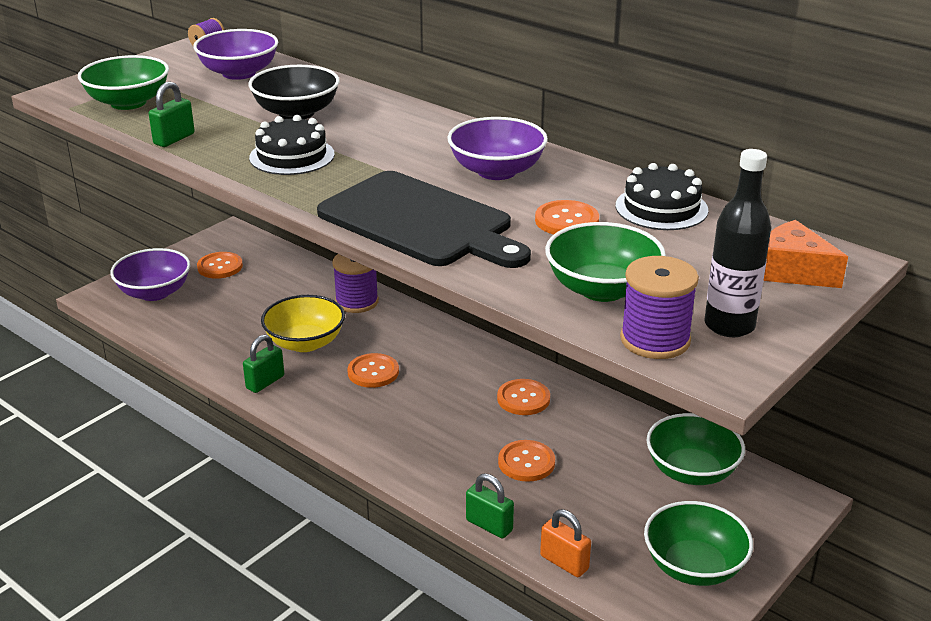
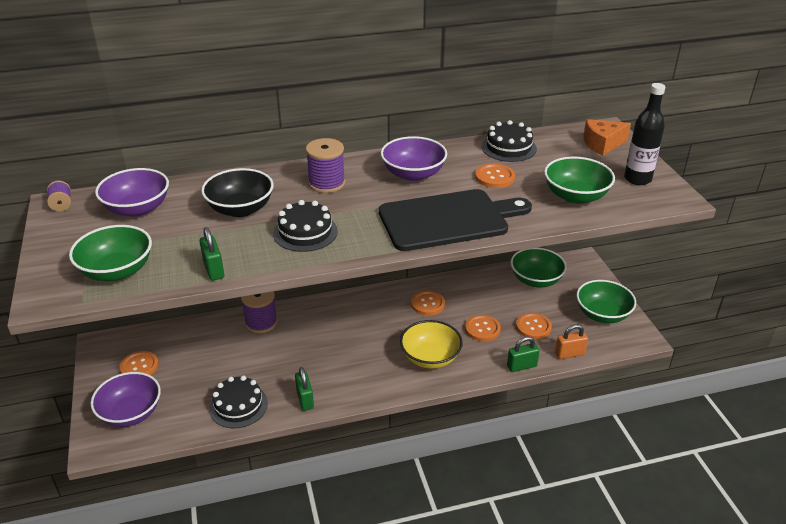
camera: 55 degrees left, 5 degrees up
(218, 346) = (238, 405): none -> black cake
(305, 343) = (281, 364): yellow bowl -> yellow bowl (430, 358)
(373, 372) = (344, 348): orange button -> orange button (533, 327)
(655, 340) = (635, 202): purple spool -> purple spool (326, 183)

